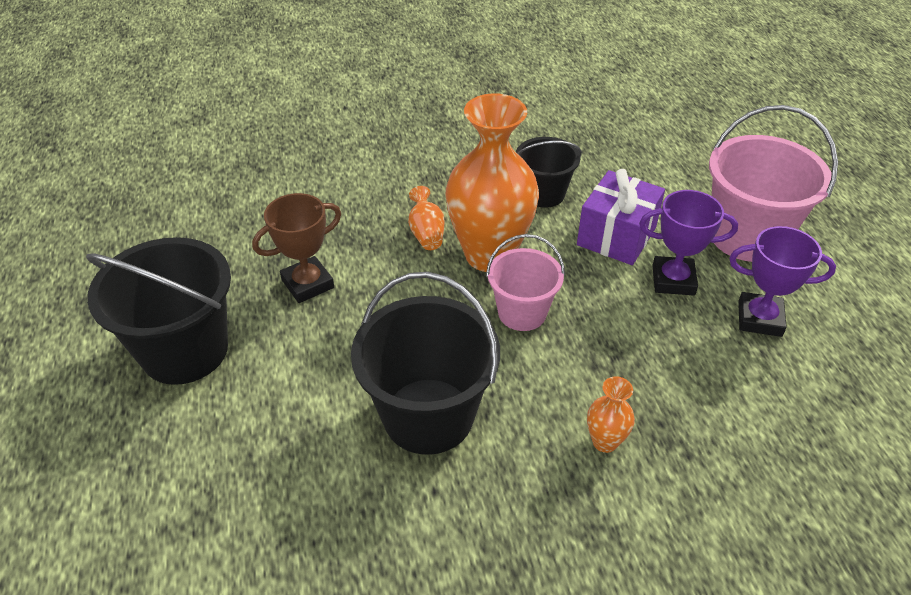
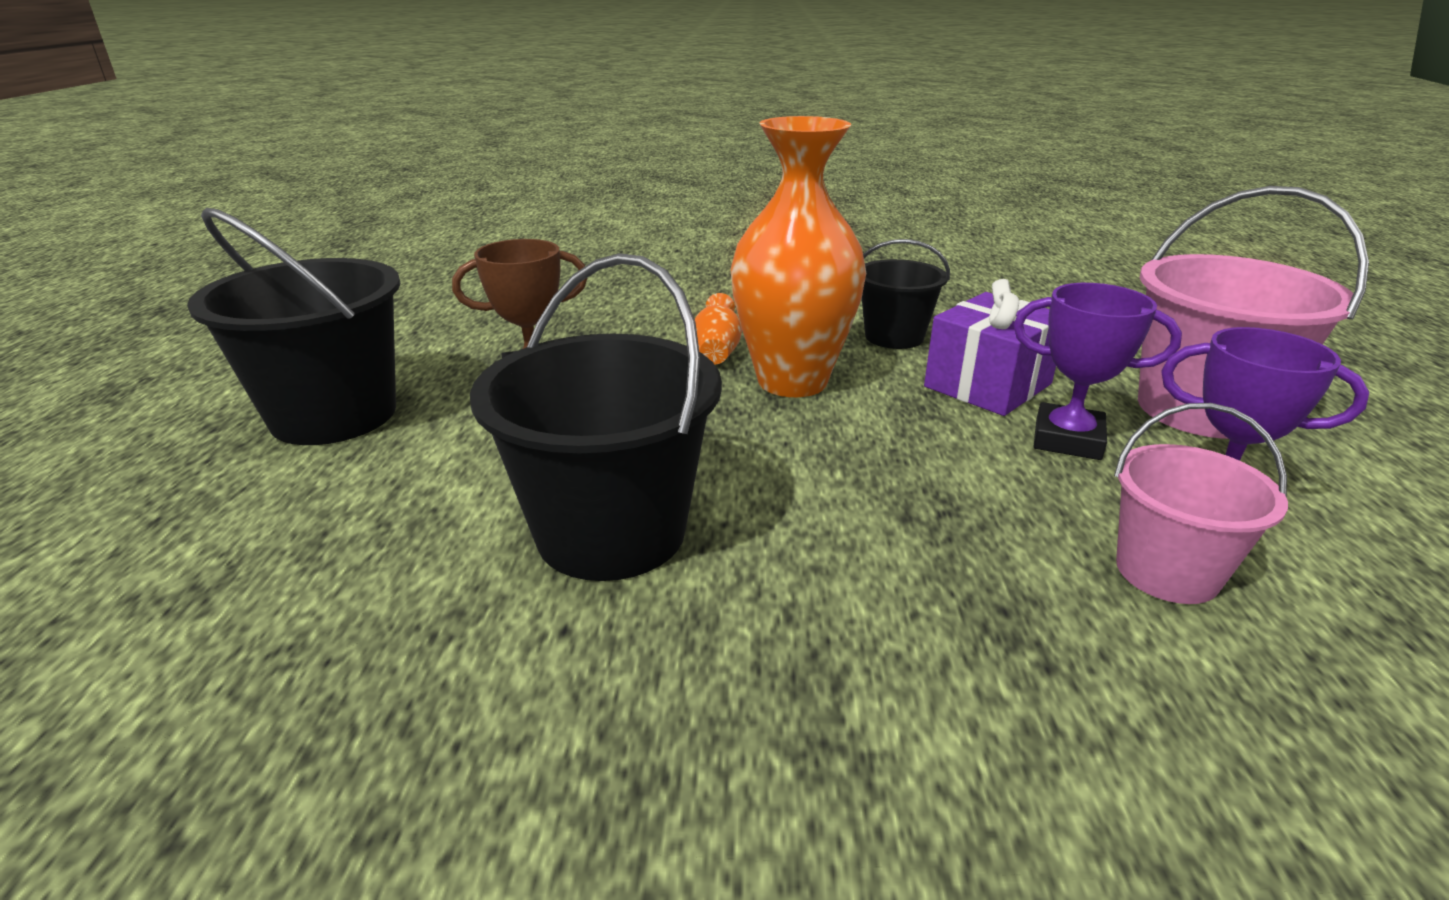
camera: 15 degrees right, 15 degrees down
(522, 313) = (813, 442): pink bucket -> pink bucket (1167, 572)
(605, 442) = (891, 617): orange vase -> none

